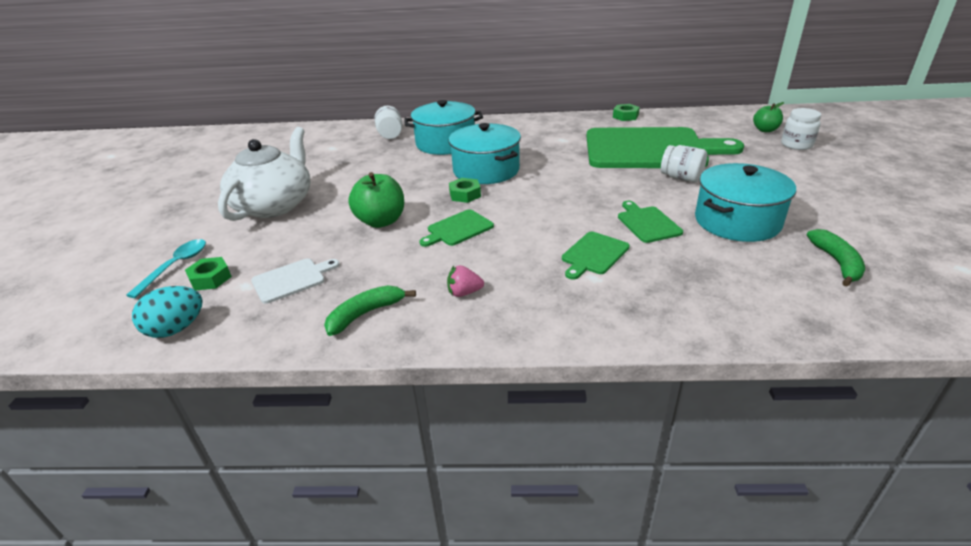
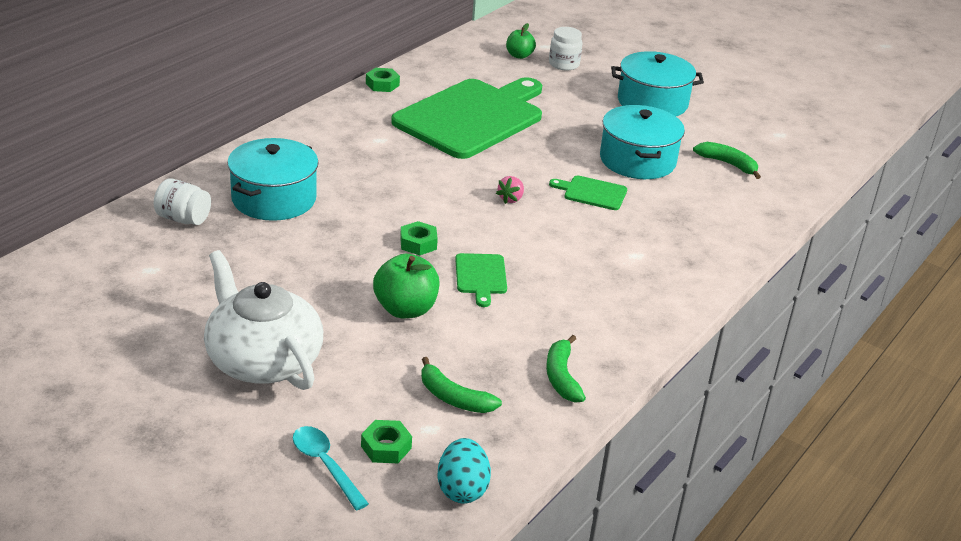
camera: 60 degrees left, 0 degrees up
(292, 279) = (454, 398): white cutting board -> green banana
(464, 293) = (588, 318): pink strawberry -> pink strawberry (511, 199)
(486, 170) = (382, 209): turquoise pot -> turquoise pot (652, 102)
(593, 255) = (606, 238): green cutting board -> none
(681, 178) = (544, 138): white jar -> none

